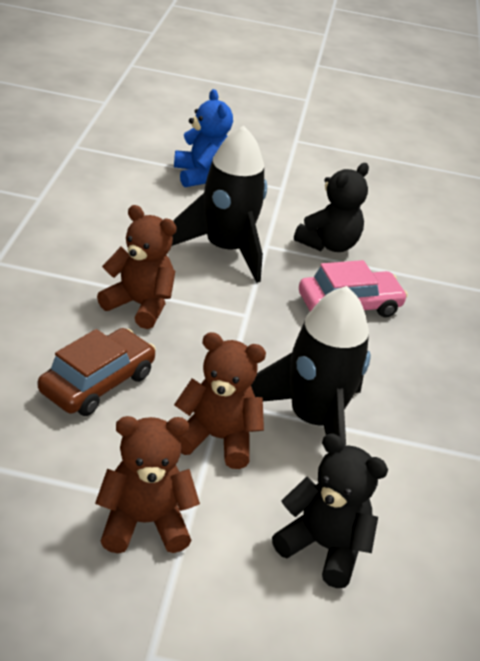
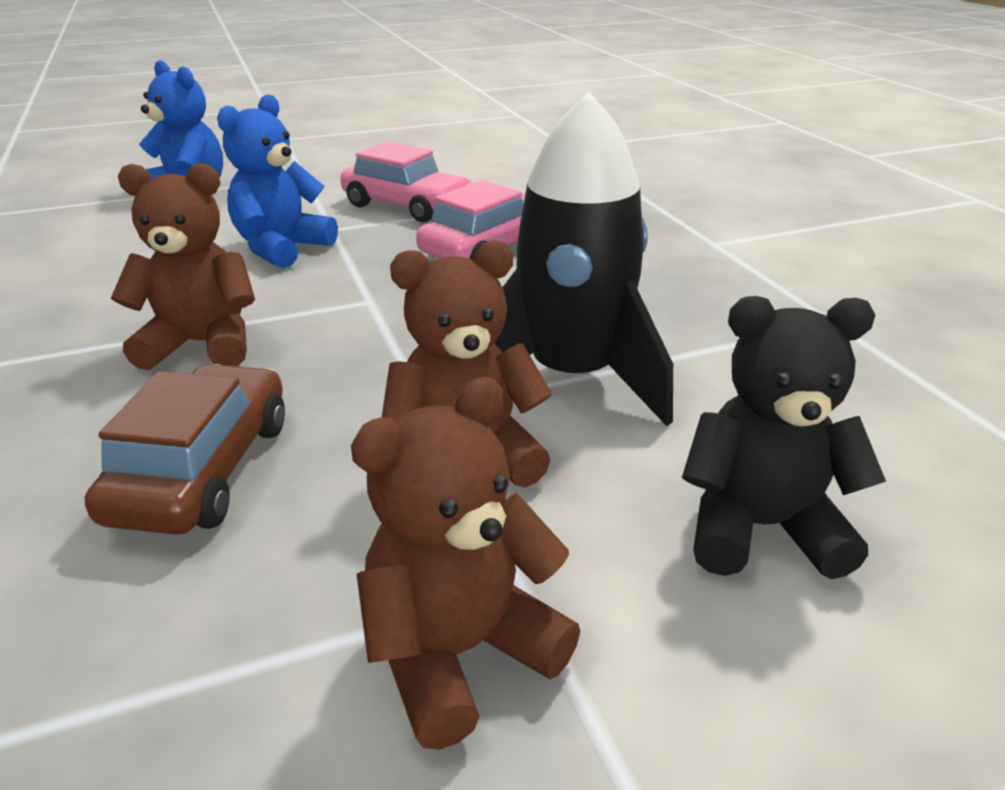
camera: 25 degrees left, 5 degrees down
(225, 250) = (282, 248): black rocket -> blue teddy bear
(328, 244) = (407, 205): black teddy bear -> pink car

